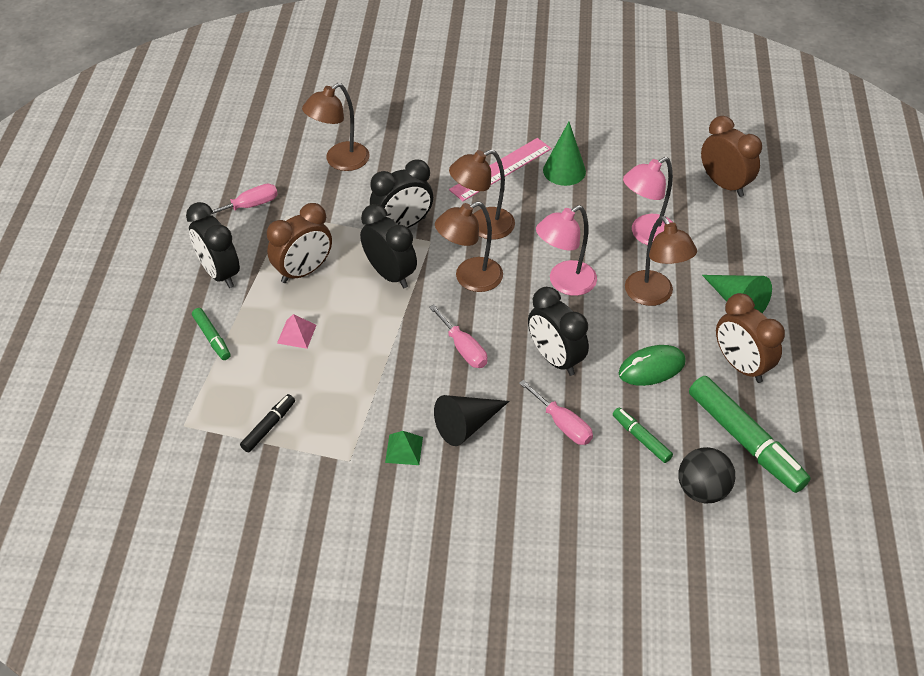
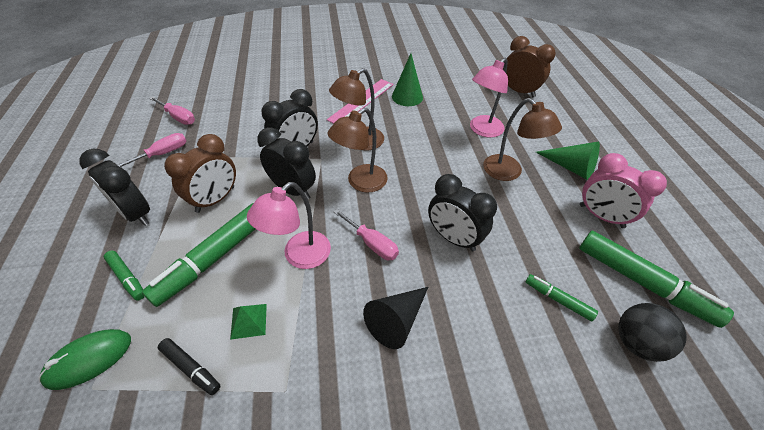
camera: 15 degrees left, 0 degrees up
(269, 426) = (191, 368): black marker -> black marker turned 105 degrees clockwise
(296, 334) = (214, 258): pink pyramid -> green marker
(340, 161) = (237, 111): brown lamp -> none
(404, 449) = (341, 363): green pyramid -> green pyramid (249, 321)
(562, 424) = (484, 300): pink screwdriver -> pink screwdriver (178, 117)
(564, 283) = (437, 174): pink lamp -> pink lamp (299, 256)
(651, 368) = (535, 231): green mouse -> green mouse (89, 359)
(740, 365) = (601, 216): brown clock -> pink clock

